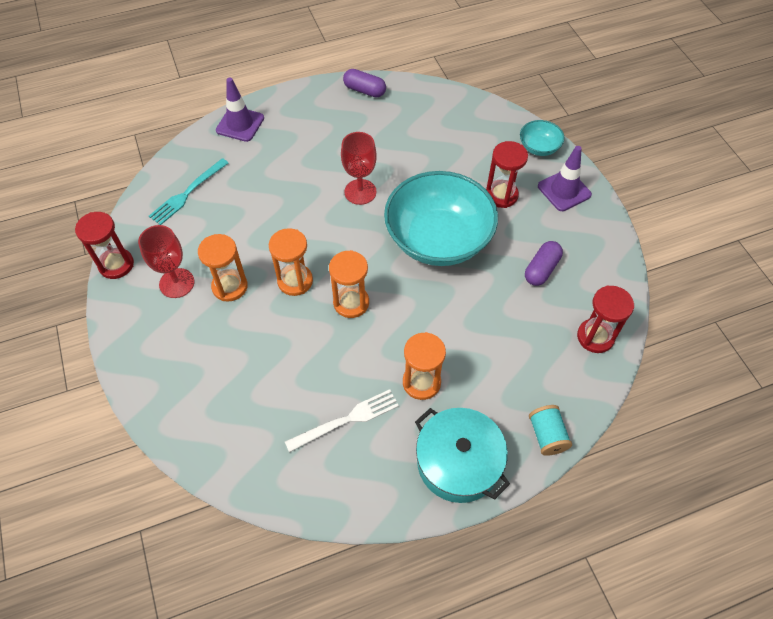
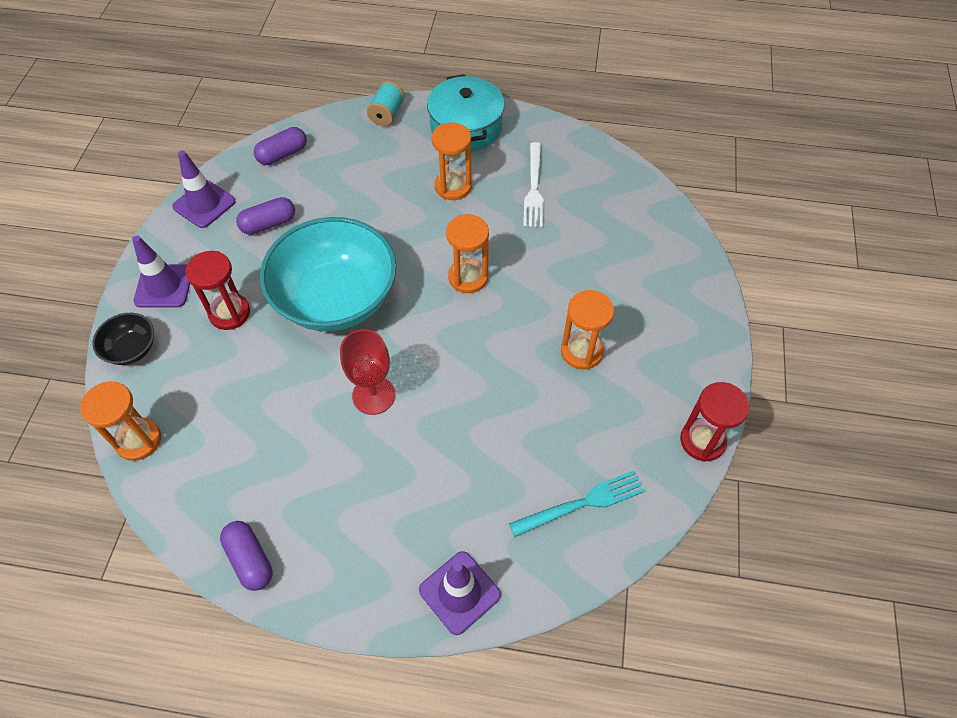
camera: 150 degrees left, 0 degrees up
(177, 283) = (638, 383): red goblet -> none
(295, 281) = (510, 325): orange hourglass -> orange hourglass (138, 440)
(346, 420) = (534, 188): white fork -> white fork turned 90 degrees counterclockwise
(539, 147) = (131, 349): turquoise bowl -> black bowl
(595, 337) = (282, 154): red hourglass -> purple capsule
(606, 260) = (204, 204): none -> purple traffic cone

